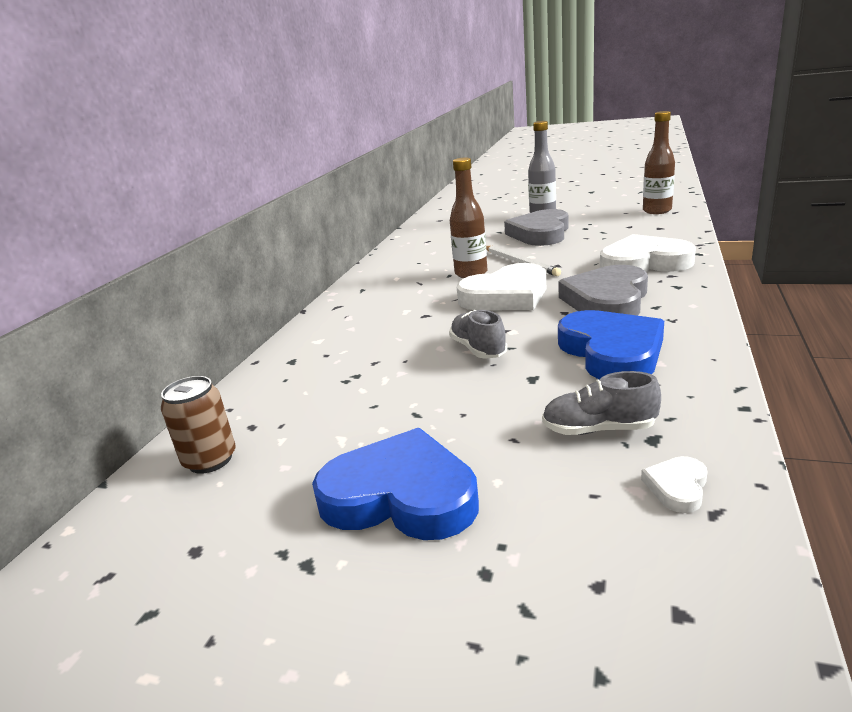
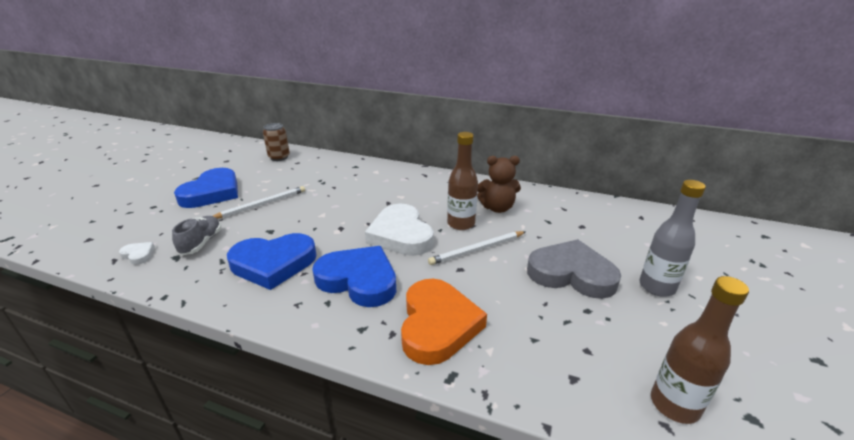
camera: 90 degrees right, 5 degrees up
(431, 263) = (497, 208): none -> brown teddy bear
(447, 412) = (262, 204): none -> white pencil
(478, 349) = (321, 217): grey shoe -> none
(607, 300) = (359, 280): grey heart -> blue heart
(644, 263) = (437, 325): white heart -> orange heart

